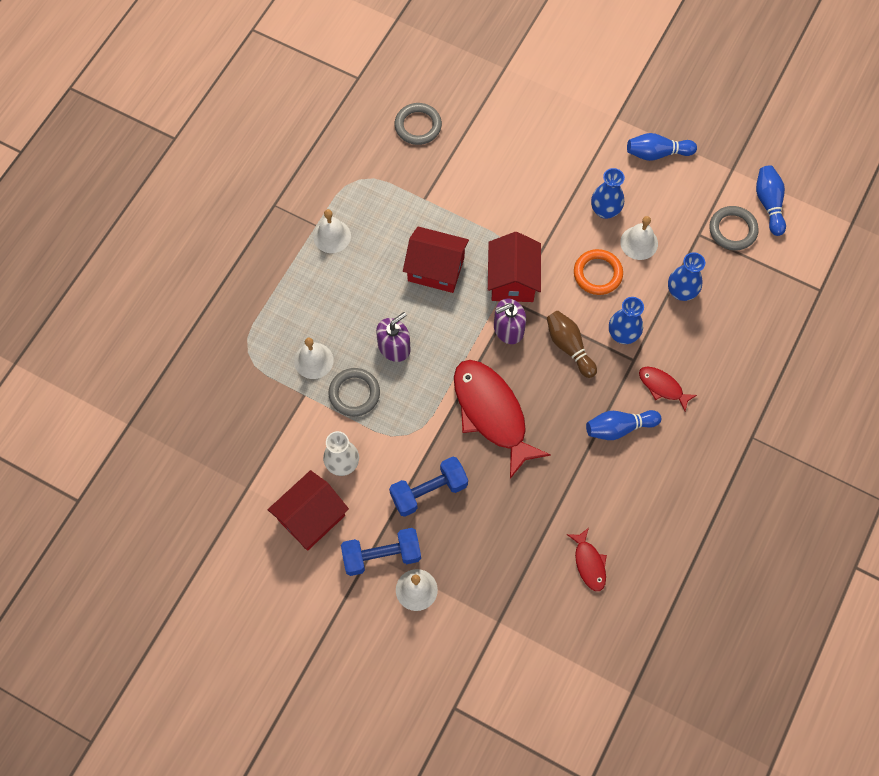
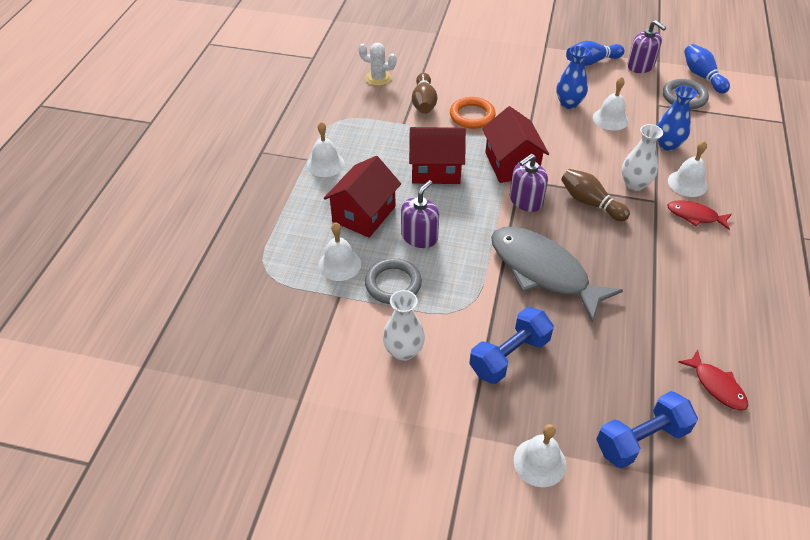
camera: 15 degrees left, 20 degrees down
(311, 517) = (386, 413): red house -> red house (364, 214)
(381, 555) = (483, 434): blue dumbbell -> blue dumbbell (641, 439)
(418, 126) = (378, 78): grey ring -> white cactus
(454, 174) = (424, 102): none -> brown bowling pin
(492, 413) = (543, 271): red fish -> grey fish
(597, 274) = (586, 146): orange ring -> orange ring (472, 116)
(619, 428) = (674, 257): blue bowling pin -> none
(622, 334) = (634, 184): blue vase -> white vase
(675, 346) = (687, 183): none -> white bell
(708, 172) = (640, 66): none -> purple soap dispenser

